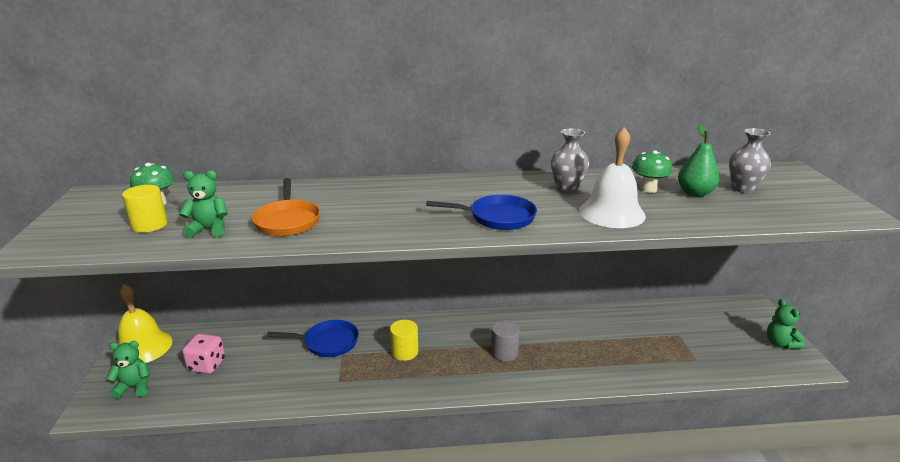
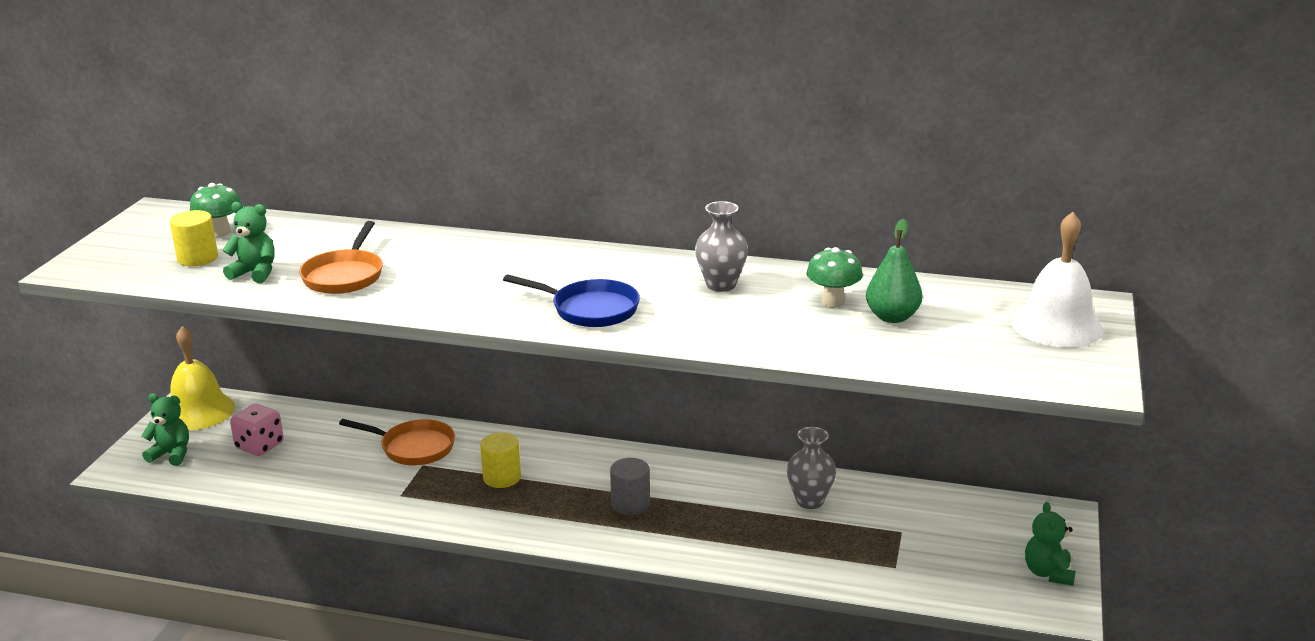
camera: 20 degrees right, 0 degrees up
(327, 342) = (413, 448): blue pan -> orange pan
(612, 213) = (742, 326): white bell -> white bell (1057, 325)
(743, 189) = (972, 321): grey vase -> grey vase (809, 501)

